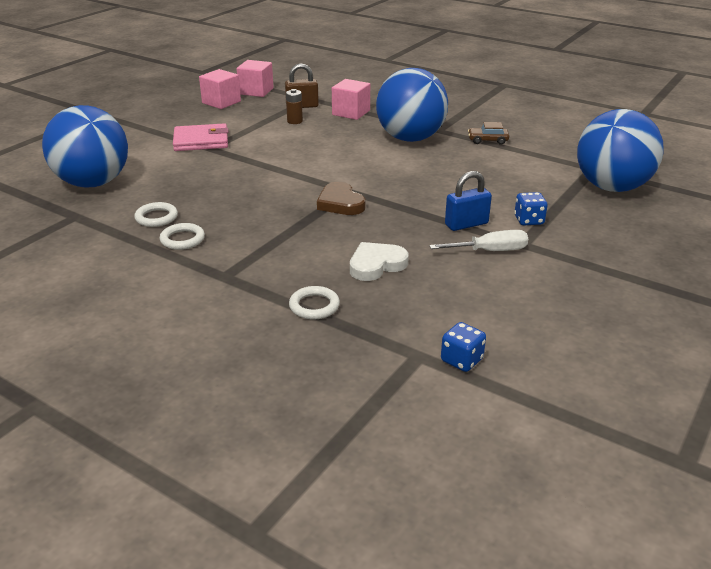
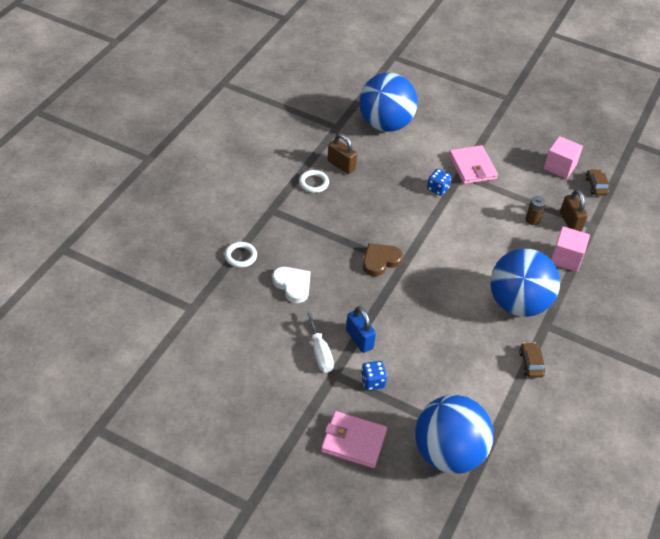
camera: 80 degrees right, 15 degrees up
(156, 217) = (341, 165): white ring -> brown padlock
(256, 91) = (596, 186): pink cube -> brown car
(461, 360) = (187, 329): blue dice -> blue dice (437, 189)
(617, 237) = (353, 441): none -> pink wallet

